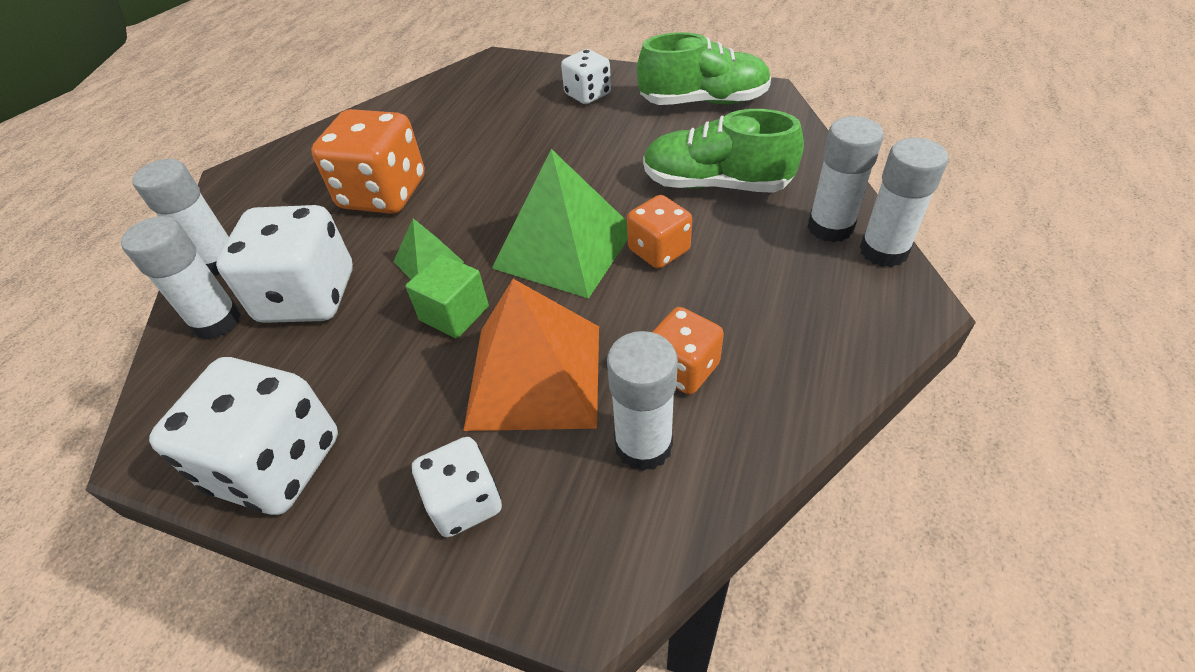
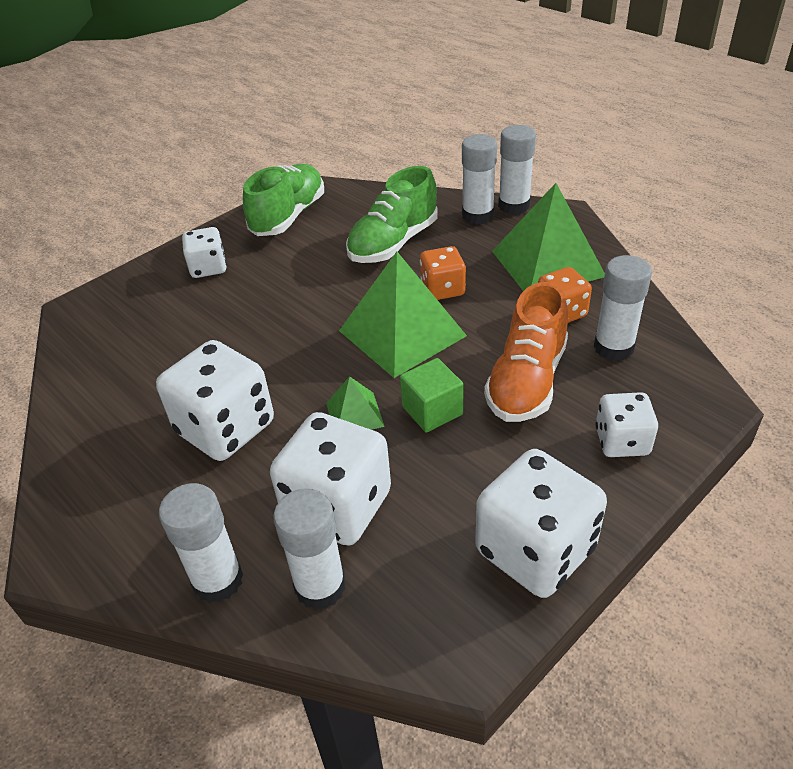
camera: 65 degrees left, 5 degrees down
(383, 194) = (225, 428): orange dice -> white dice
(535, 375) = (527, 381): orange pyramid -> orange shoe
(779, 324) = (547, 263): none -> green pyramid

